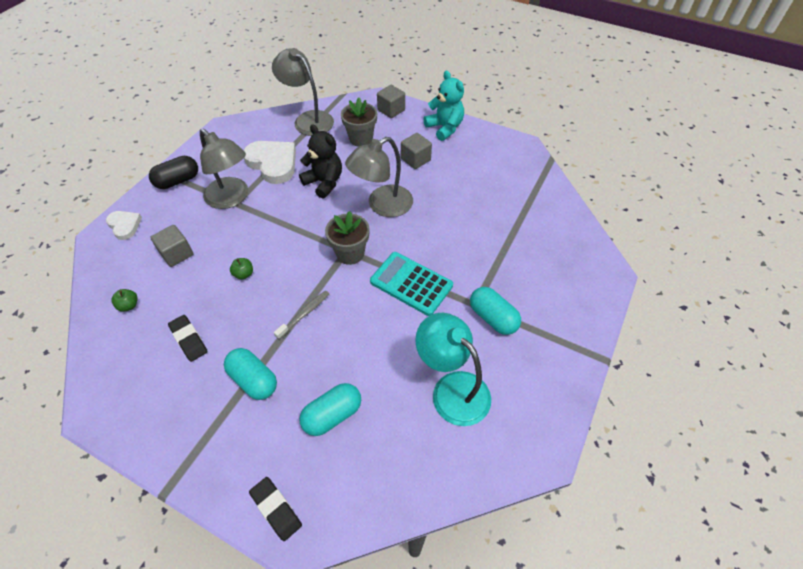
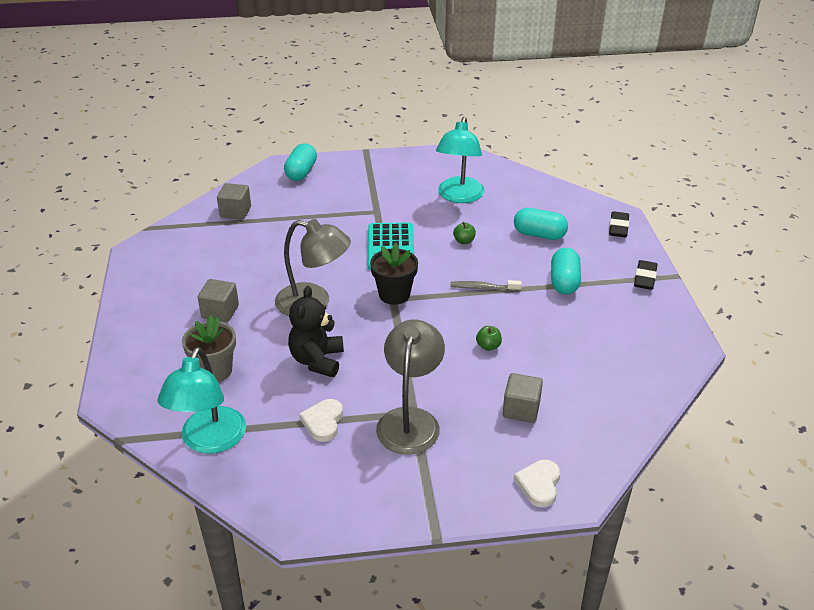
camera: 125 degrees left, 15 degrees down
(129, 305) = (604, 399): green apple -> green apple (464, 241)
(178, 181) = (432, 491): black capsule -> none
(189, 340) = (582, 336): black eraser -> black eraser (645, 278)
(273, 163) = (323, 422): white heart -> white heart, size x0.56
(308, 119) = (209, 441): grey lamp -> turquoise lamp
(350, 253) = (394, 294): grey flower pot -> black flower pot
(391, 110) = (133, 373): grey cube -> grey cube (235, 212)
(444, 128) = (142, 314): turquoise teddy bear -> none
(493, 318) = (380, 199): turquoise capsule -> turquoise capsule (301, 172)

